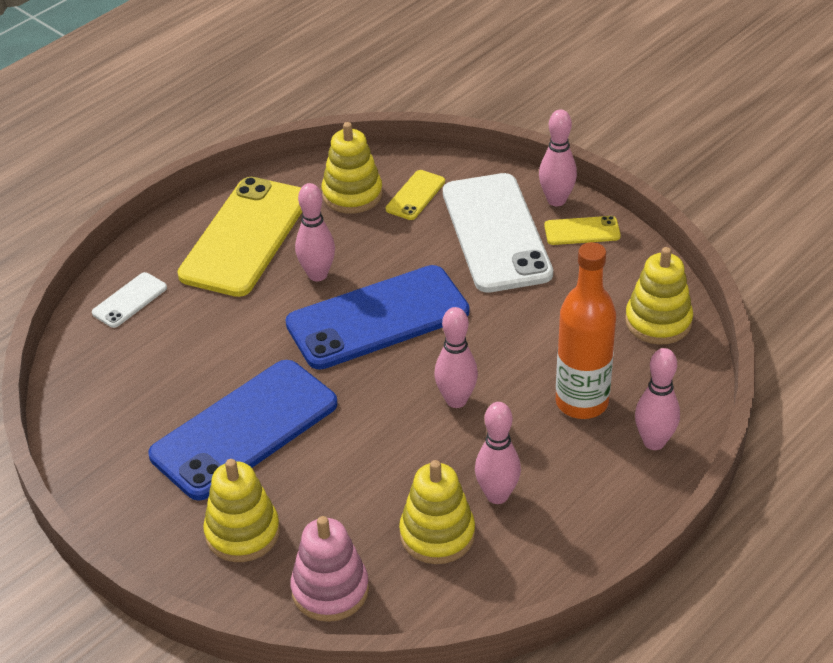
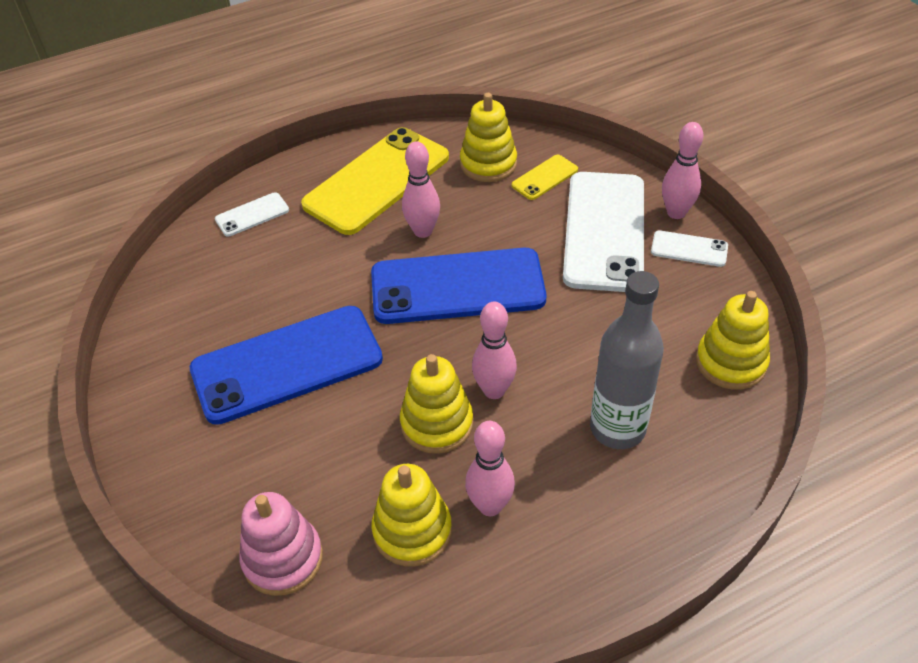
camera: 20 degrees right, 5 degrees up
(242, 533) = (233, 470): yellow stacking toy -> yellow stacking toy (437, 423)
(581, 402) = (617, 428): orange bottle -> grey bottle
(582, 231) = (689, 249): yellow phone -> white phone
(654, 442) = (676, 495): pink bowling pin -> none

